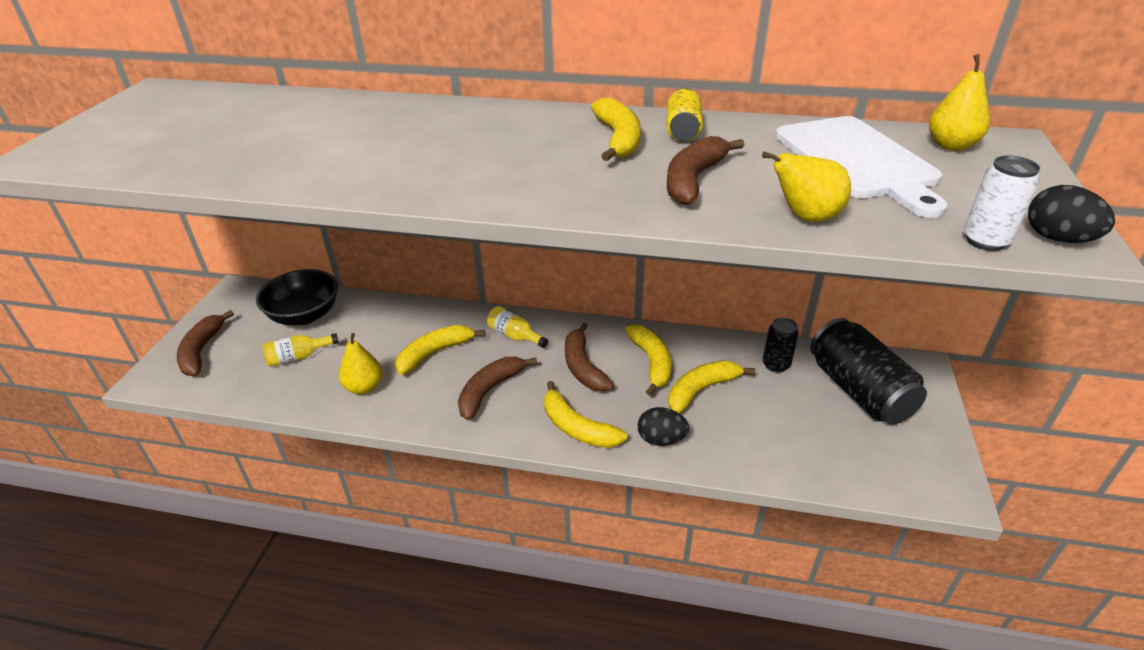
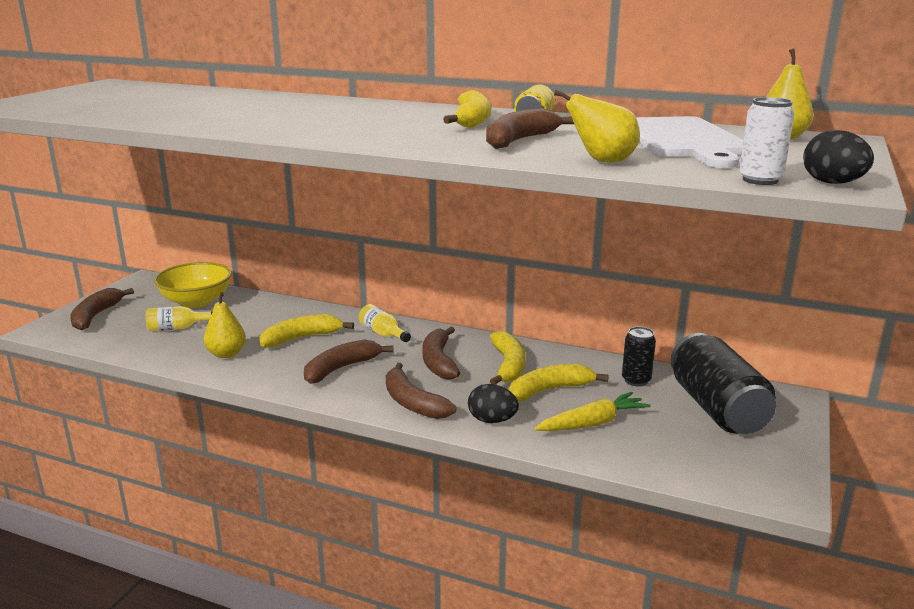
camera: 10 degrees right, 15 degrees down
(305, 315) = (196, 301): black bowl -> yellow bowl
(577, 427) = (413, 403): yellow banana -> brown banana
(755, 428) = (592, 423): none -> yellow carrot

